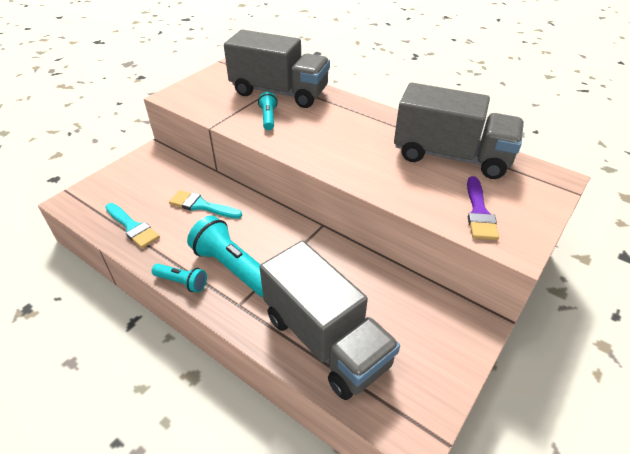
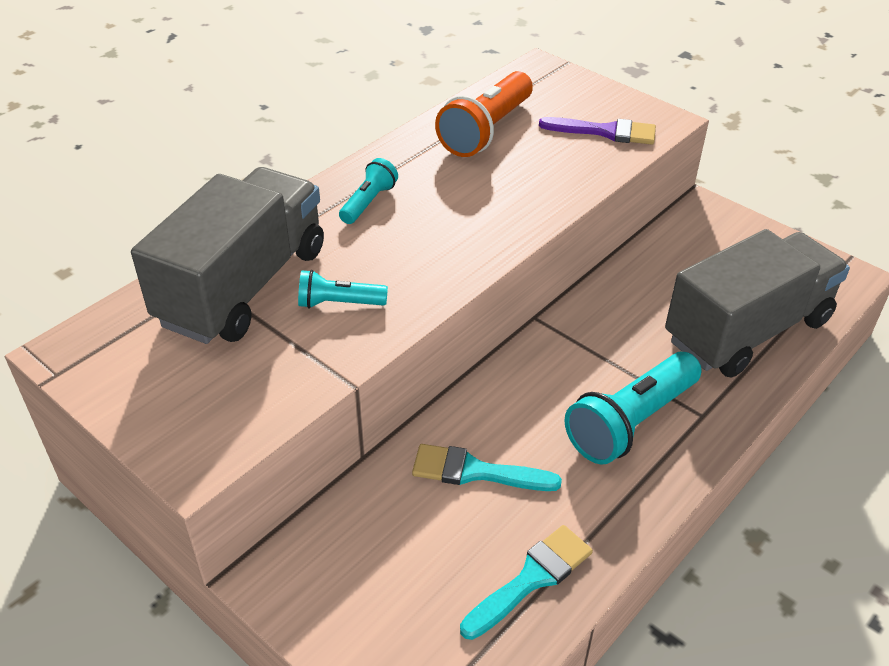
camera: 85 degrees left, 0 degrees up
(182, 282) = (666, 486): turquoise flashlight -> turquoise flashlight (368, 202)
(201, 206) = (475, 471): turquoise brush -> turquoise brush turned 75 degrees clockwise
(451, 156) = (486, 131): grey truck -> orange flashlight

